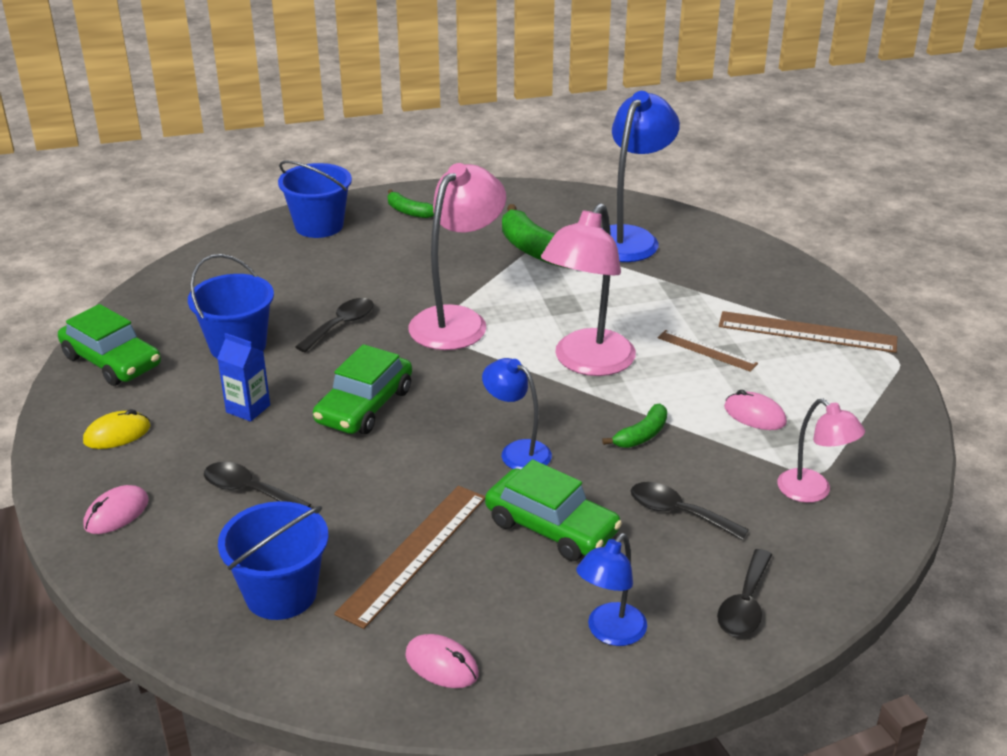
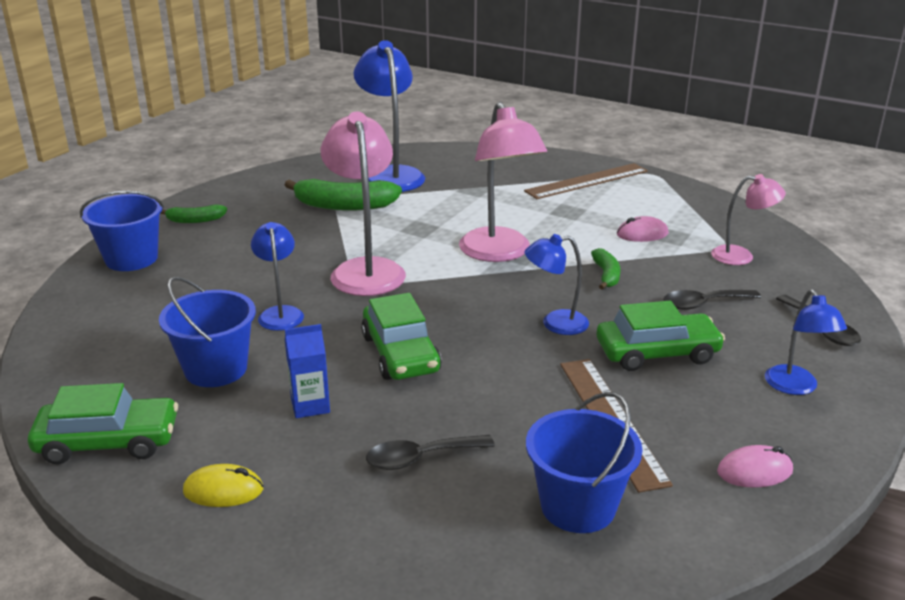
camera: 45 degrees left, 5 degrees down
(116, 513) = (339, 546): pink mouse -> none
(117, 434) = (223, 490): yellow mouse -> yellow mouse turned 75 degrees clockwise
(341, 325) = (280, 313): black spoon -> blue lamp
(706, 350) = (554, 214): brown ruler -> none

